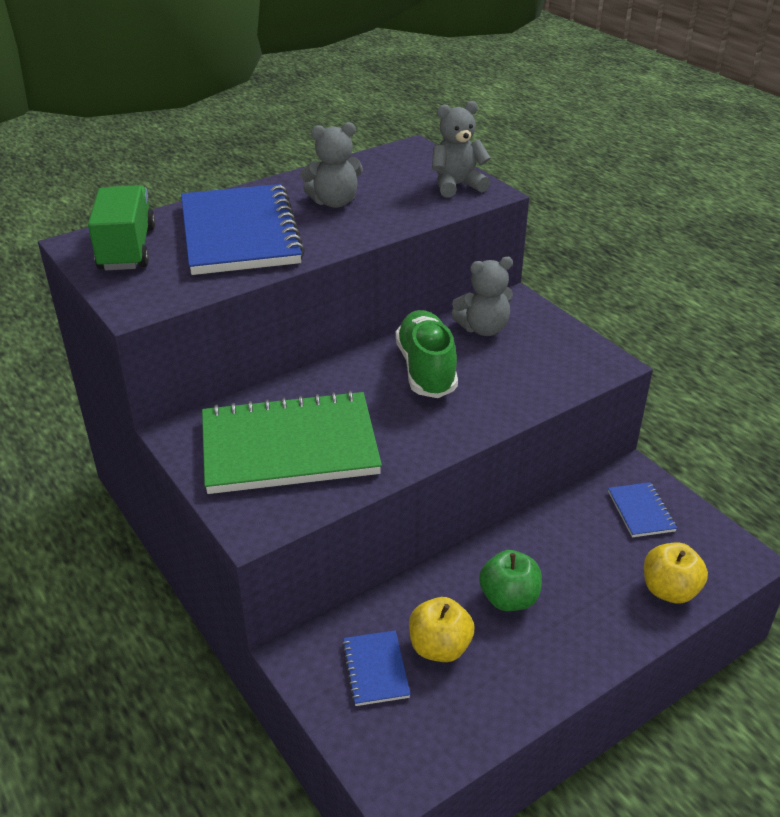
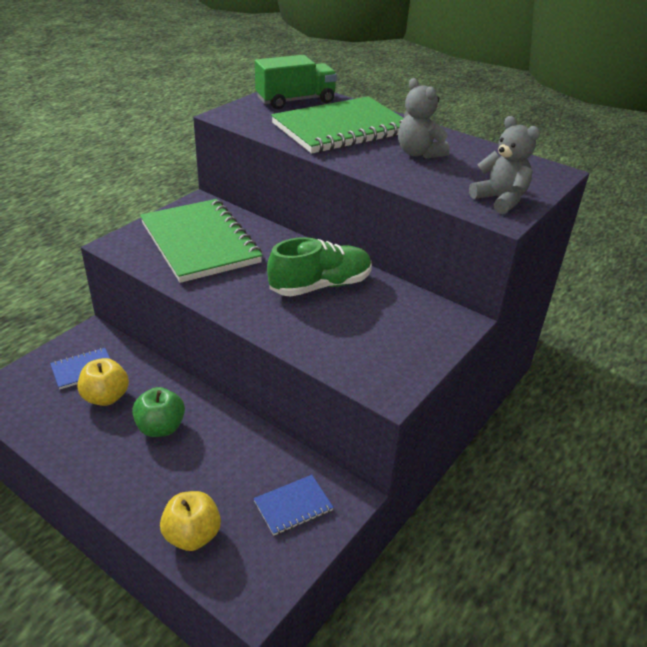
camera: 70 degrees right, 0 degrees up
(239, 233) = (341, 129): blue notebook -> green notebook
(483, 329) = (399, 307): grey teddy bear -> none

